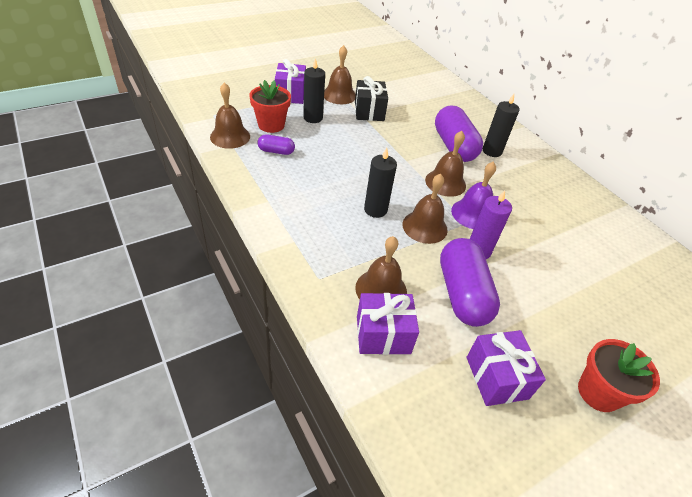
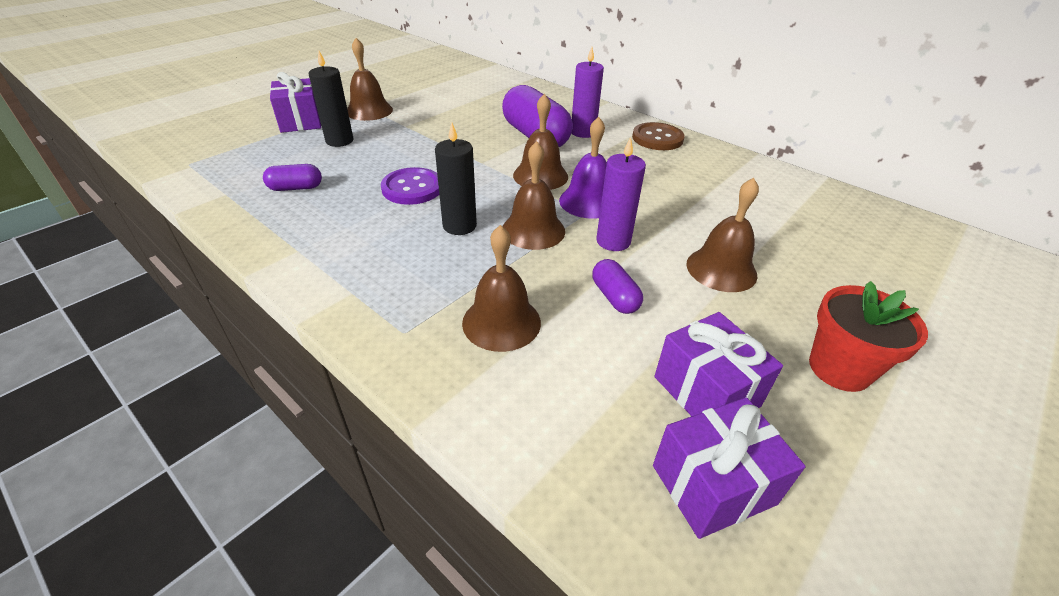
camera: 15 degrees left, 5 degrees down
(230, 136) = (220, 184): brown bell -> brown bell (721, 269)
(271, 125) = (281, 159): red flower pot -> none
(352, 170) = (412, 188): none -> purple button
(369, 111) = (414, 121): black gift -> none
(383, 334) = (526, 382): purple gift -> purple gift (713, 484)
(462, 294) = (615, 297): purple capsule -> purple capsule, size x0.49
(492, 151) = (583, 132): black candle -> purple candle
(549, 171) = (657, 138): none -> brown button

